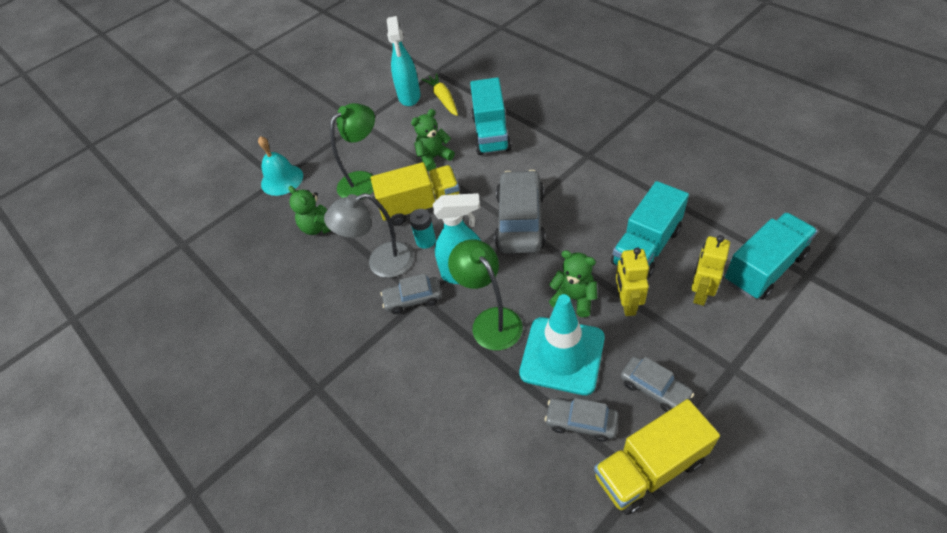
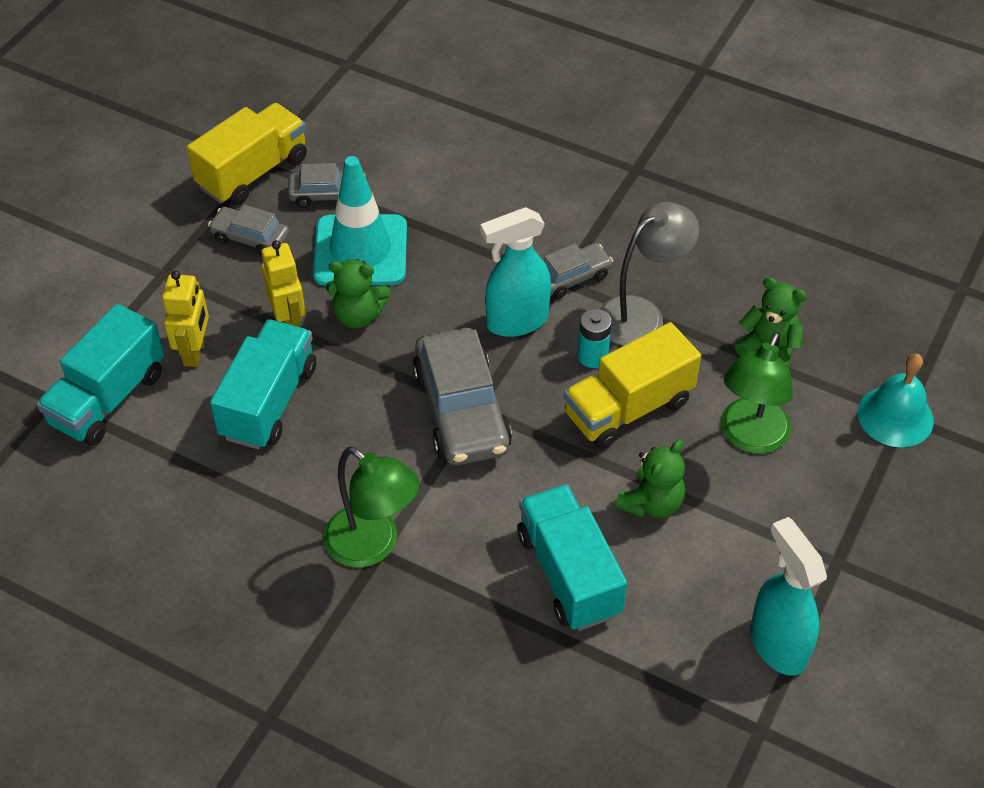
camera: 155 degrees right, 0 degrees up
(443, 99) = (702, 649): yellow carrot -> none
(490, 320) = (459, 271): green lamp -> green lamp (373, 546)

